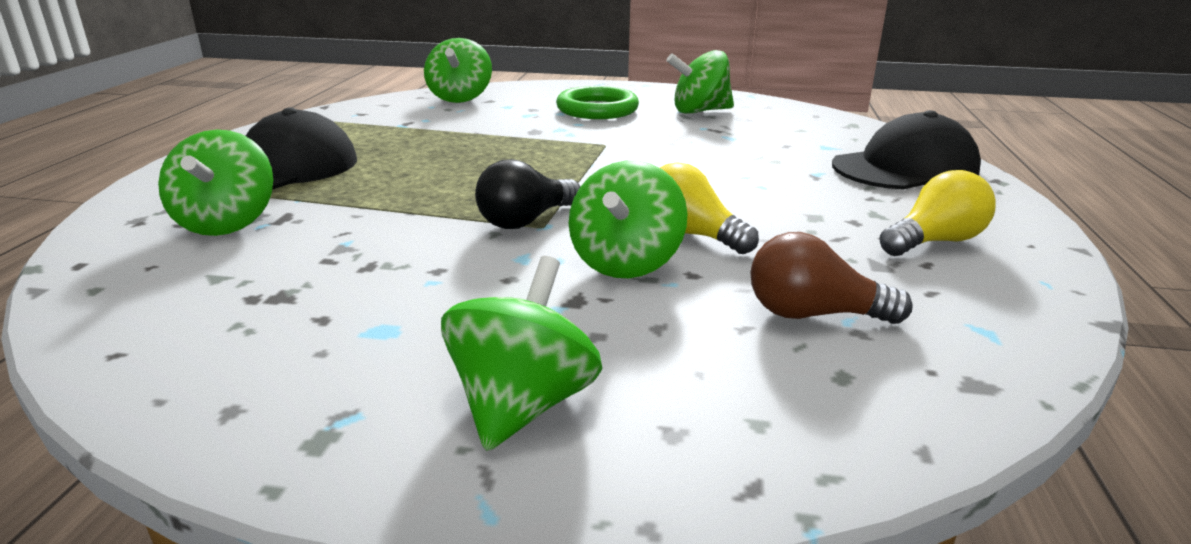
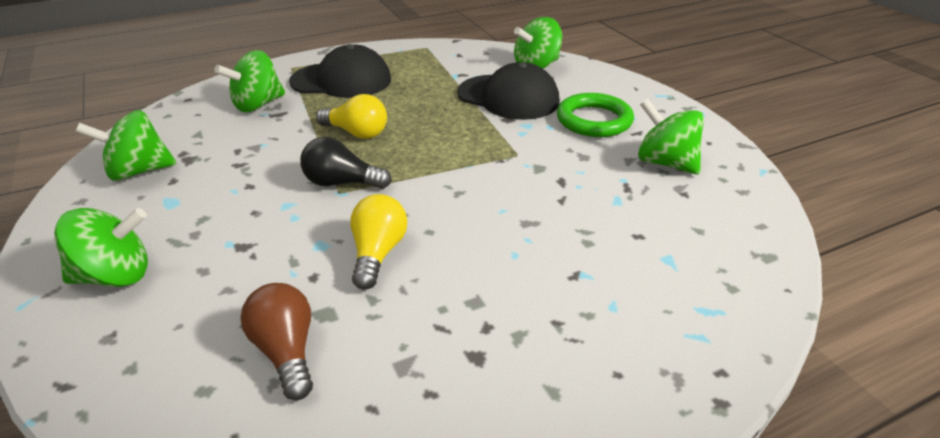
camera: 55 degrees right, 10 degrees up
(625, 263) = (308, 244): green spinning top -> green spinning top (138, 171)
(905, 168) = (670, 325): black cap -> black cap (508, 97)
(934, 242) = (484, 388): yellow light bulb -> yellow light bulb (356, 133)

